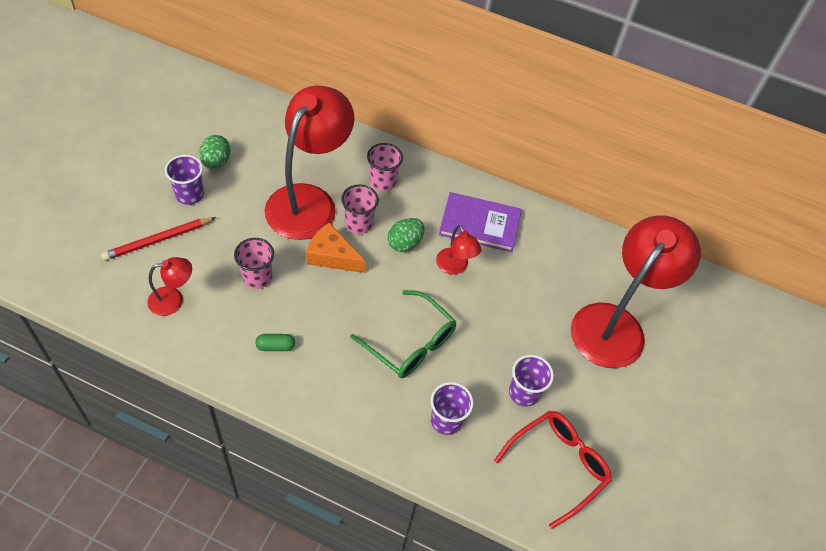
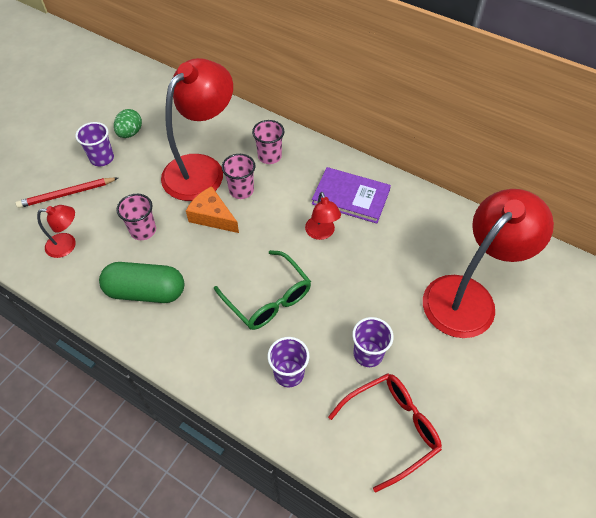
camera: 15 degrees right, 0 degrees up
(275, 346) = (146, 291): green capsule -> green capsule, size x2.34
(405, 243) = (279, 209): green egg -> none

